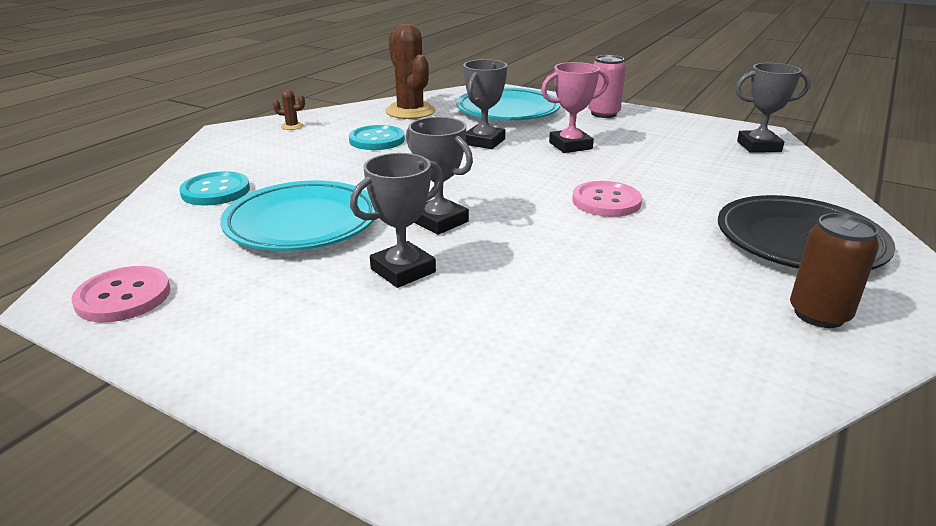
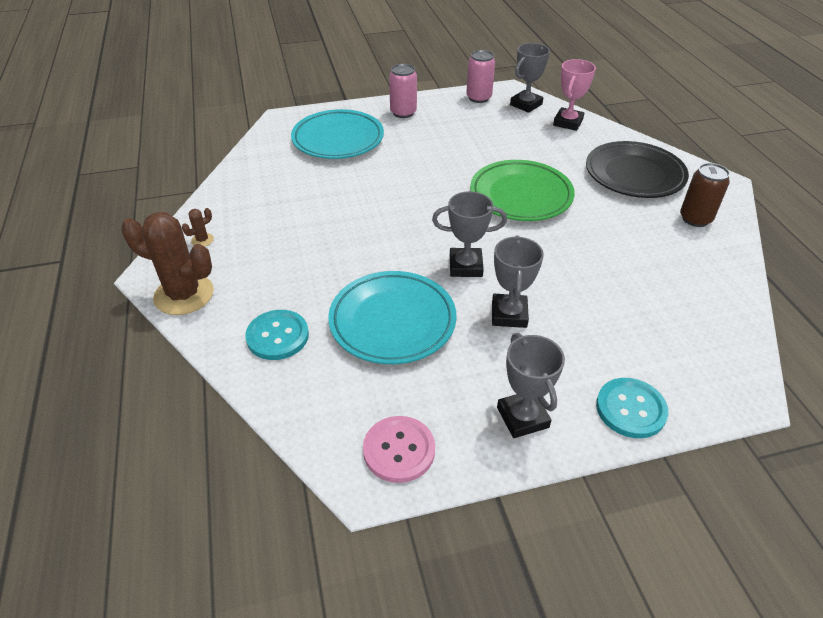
camera: 45 degrees left, 15 degrees up
(377, 140) = (299, 218): turquoise button -> turquoise button (630, 409)
(410, 111) = (268, 174): brown cactus -> brown cactus (184, 295)
(484, 142) = (374, 180): grey trophy -> grey trophy (522, 417)
(570, 146) = (431, 156): pink trophy -> pink trophy (568, 122)
(606, 201) = (521, 195): pink button -> green plate
(708, 127) = (478, 98): none -> pink can

